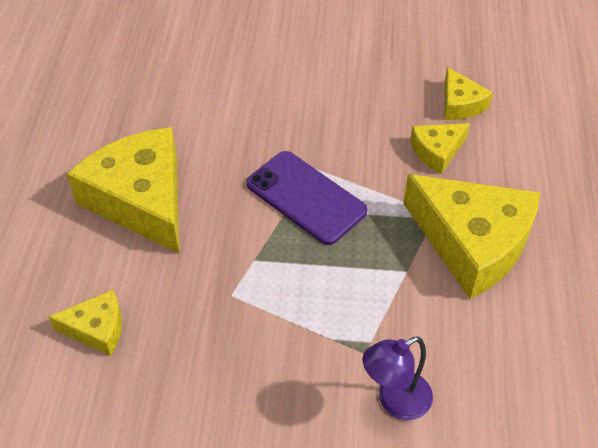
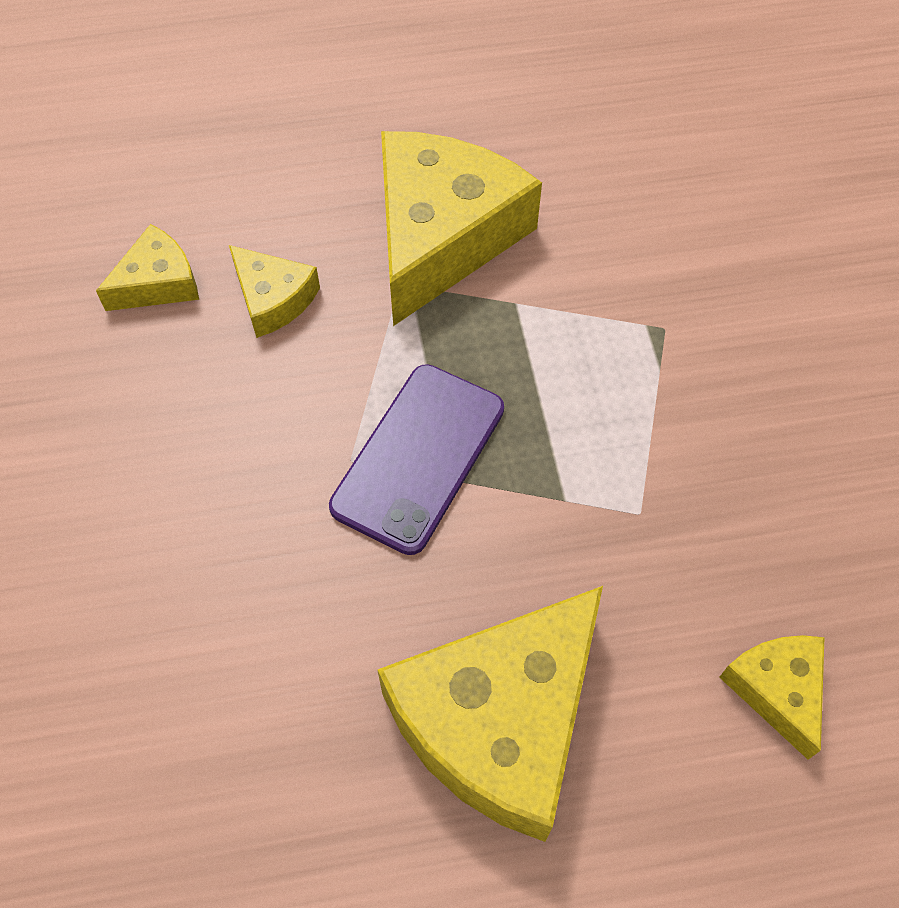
camera: 105 degrees left, 10 degrees up
(395, 401) = (719, 284): purple lamp -> none

